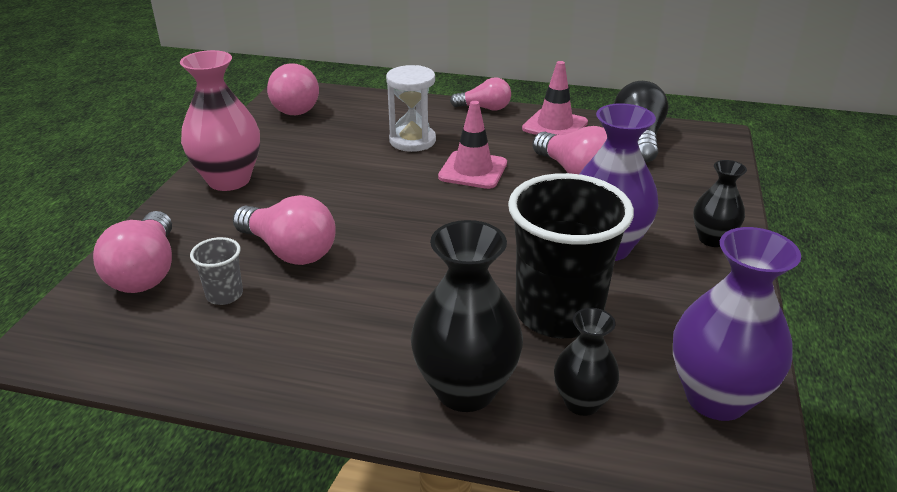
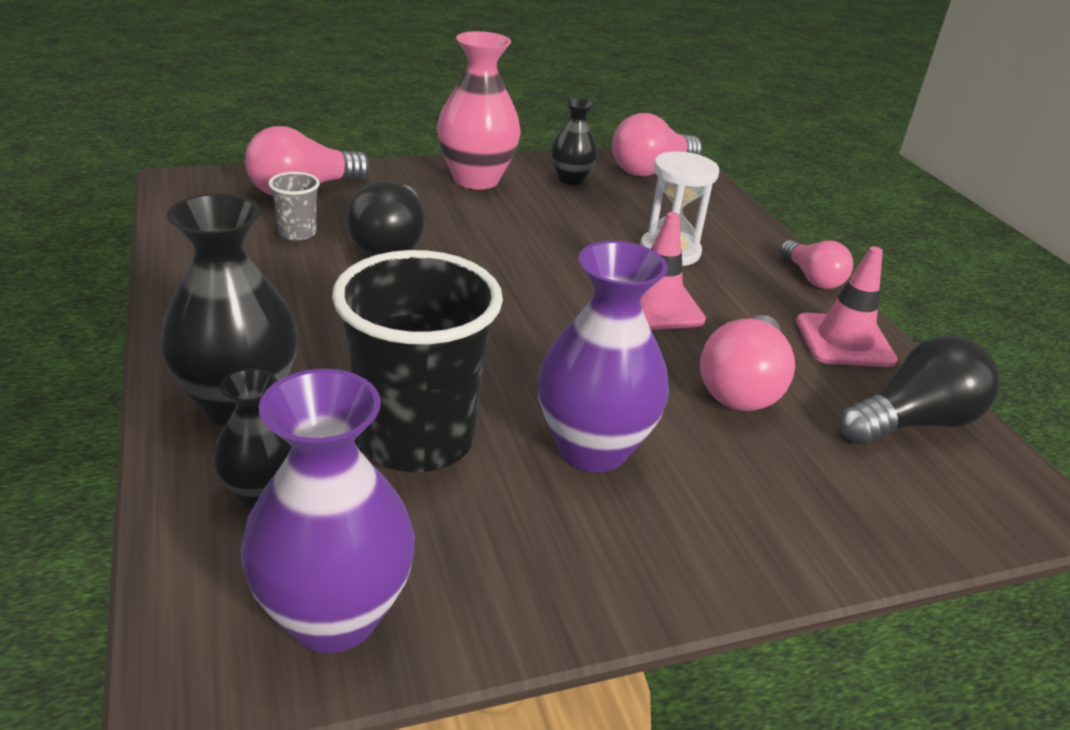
camera: 55 degrees right, 0 degrees up
(289, 250) = (390, 242): pink light bulb -> black light bulb
(712, 239) = (714, 551): black vase -> black vase (570, 179)

